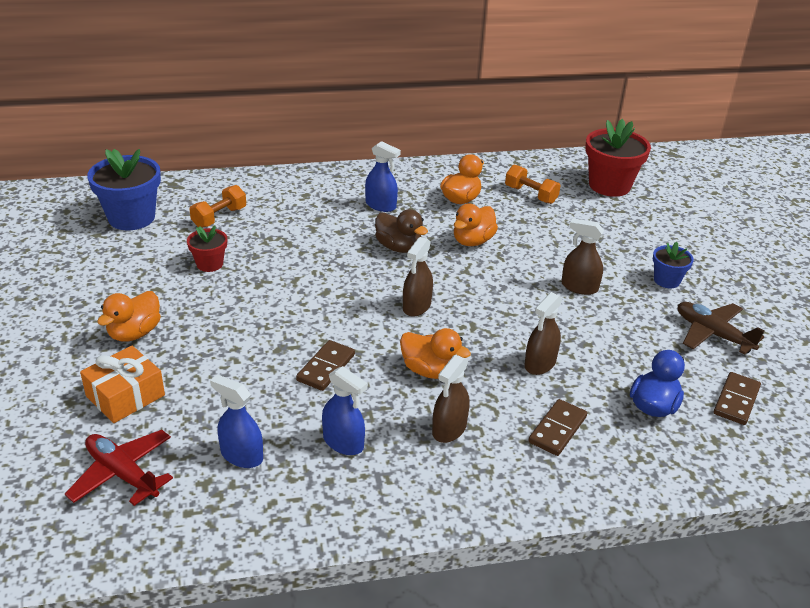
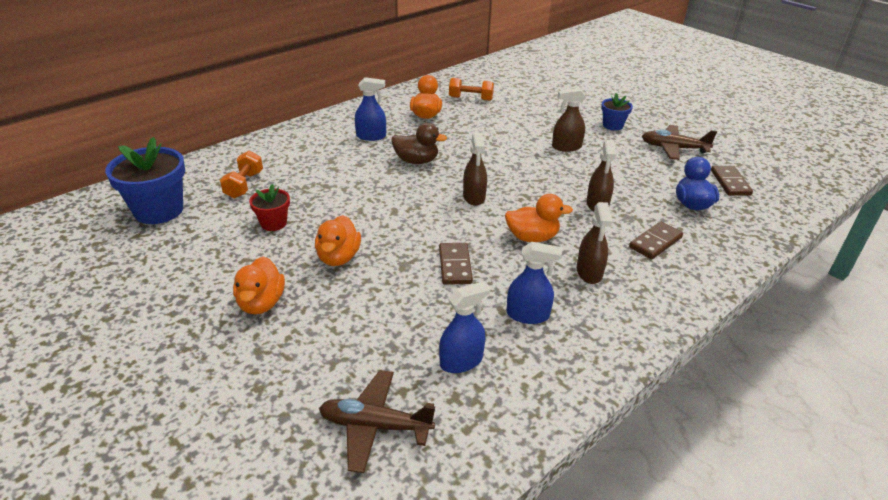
camera: 30 degrees left, 0 degrees up
(122, 474) = (375, 426): red plane -> brown plane
(125, 396) = (308, 359): orange gift -> none
(241, 455) = (461, 361): blue spray bottle -> blue spray bottle turned 150 degrees clockwise
(472, 241) = (464, 140): orange duck -> orange duck (338, 257)
(557, 429) = (655, 242): brown domino -> brown domino turned 45 degrees clockwise
(609, 185) = (514, 79): red flower pot -> none

